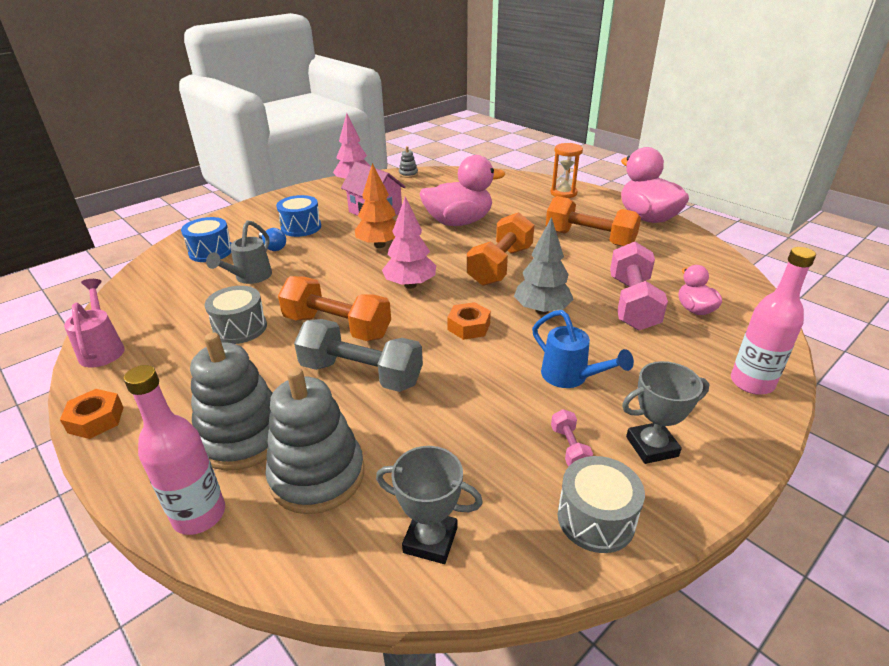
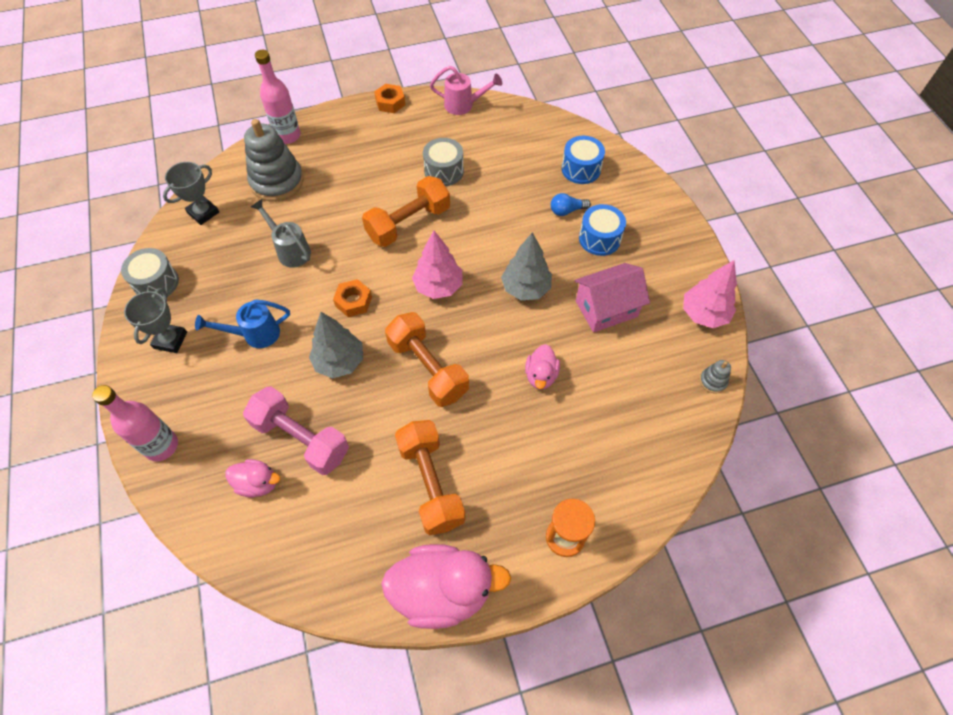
camera: 115 degrees right, 25 degrees up
(243, 437) = (329, 158): grey stacking toy -> none
(249, 278) = (516, 187): grey watering can -> grey watering can (290, 250)
(361, 374) = (345, 222): grey dumbbell -> none
(379, 245) = (525, 288): orange tree -> grey tree
(458, 222) = (541, 375): pink duck -> pink duck, size x0.52
(569, 447) = (204, 298): pink dumbbell -> none
(589, 239) = (431, 483): orange dumbbell -> orange dumbbell turned 75 degrees counterclockwise

